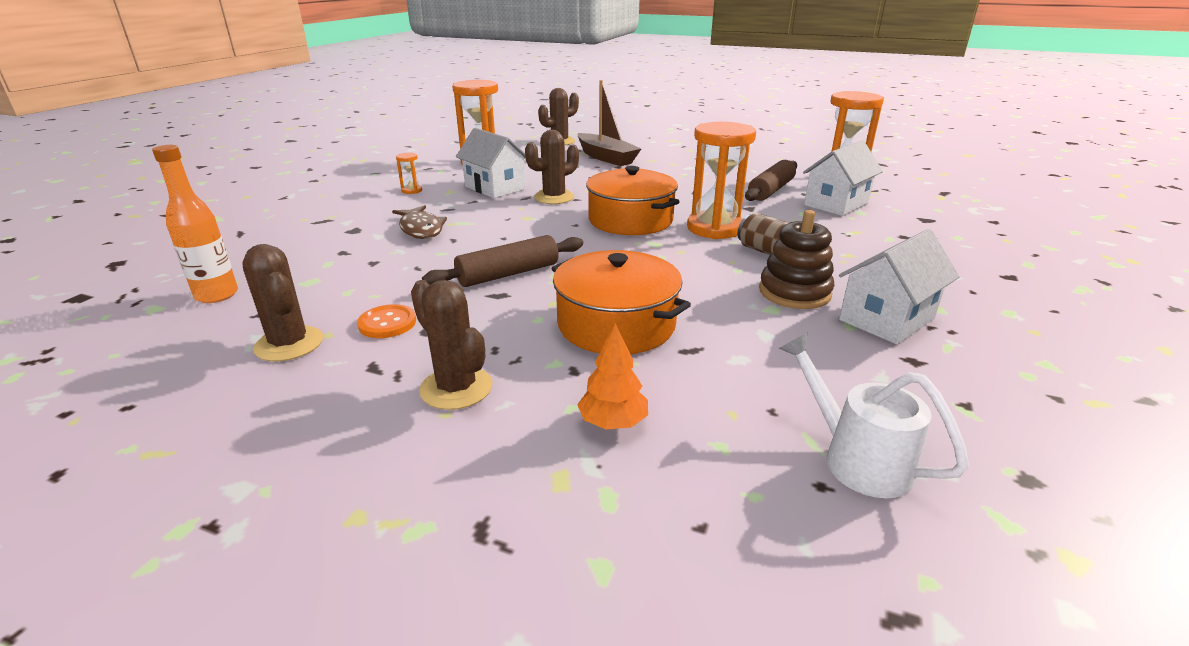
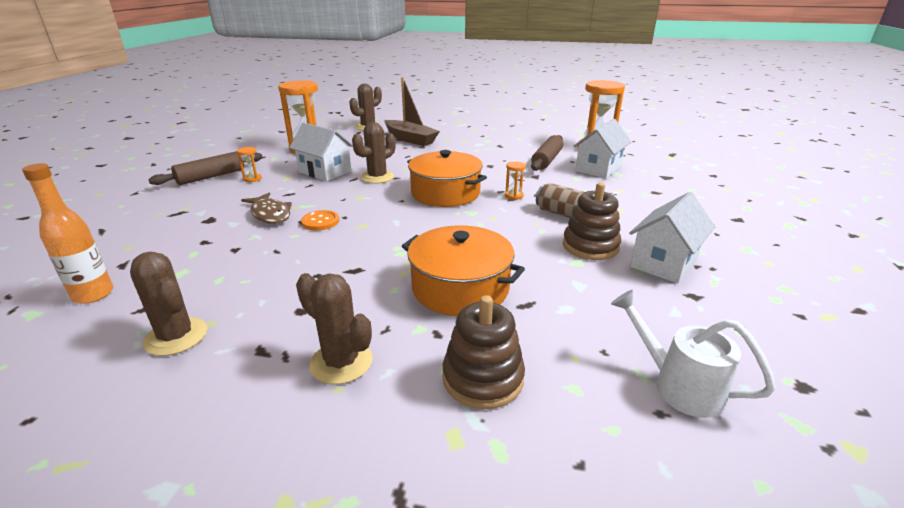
camera: 10 degrees left, 0 degrees up
(387, 323) = (263, 306): orange button -> orange button (320, 221)
(508, 274) = (357, 250): brown rolling pin -> brown rolling pin (211, 177)
(613, 422) = (483, 378): orange tree -> brown stacking toy
(714, 228) = (513, 196): orange hourglass -> orange hourglass, size x0.42

